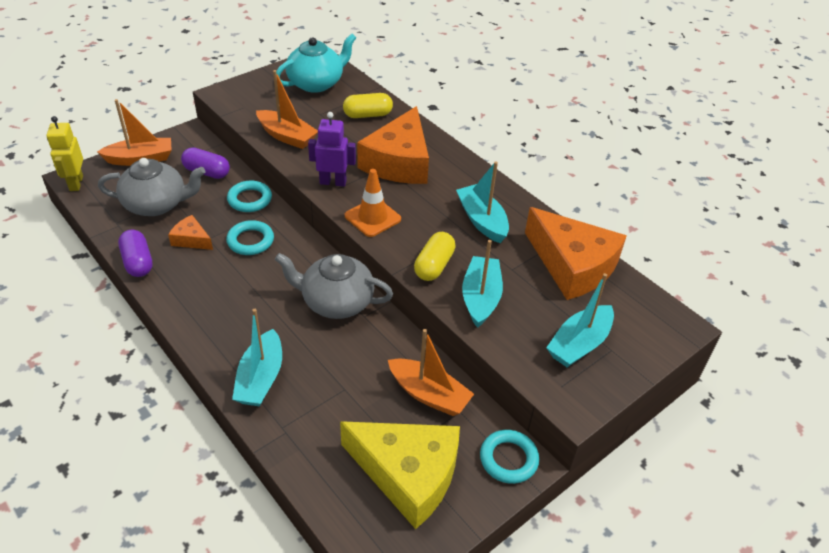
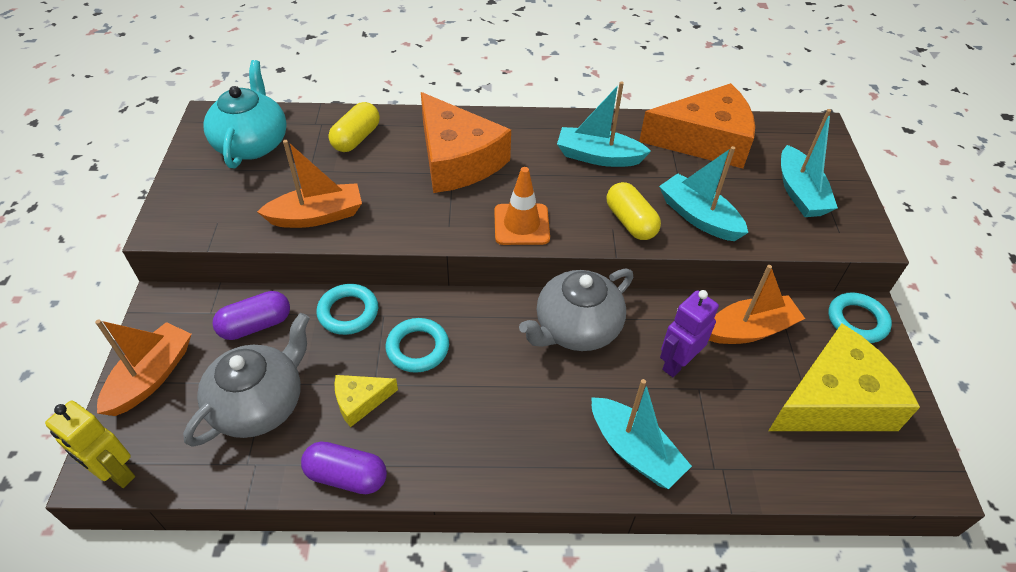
camera: 50 degrees left, 5 degrees up
(191, 239) = (360, 401): orange cheese -> yellow cheese
(333, 182) = (436, 222): purple robot -> purple robot (677, 363)

